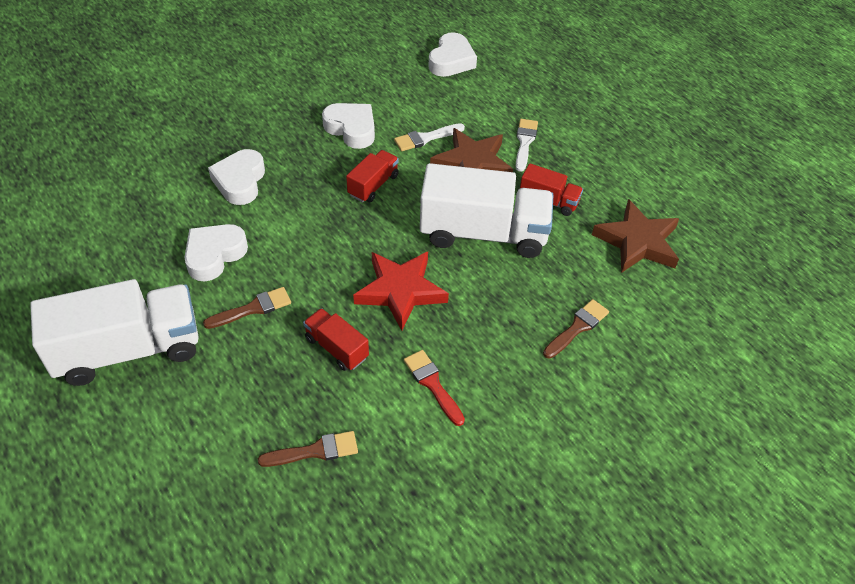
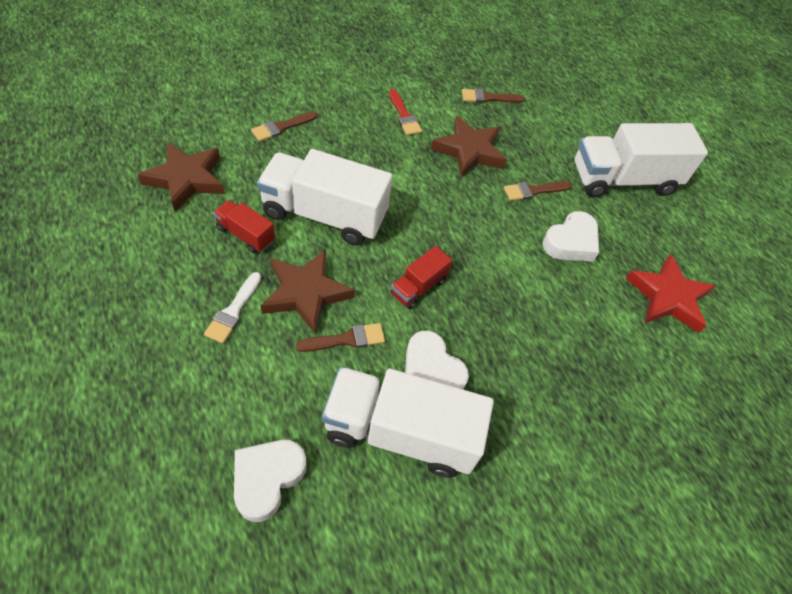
camera: 175 degrees left, 5 degrees up
(240, 181) = (556, 318): white heart -> none
(336, 348) = (469, 151): red truck -> brown star
(368, 92) = (401, 433): none -> white truck
(400, 291) = (413, 180): red star -> red star (668, 297)
(426, 138) = (346, 339): white brush -> brown brush

